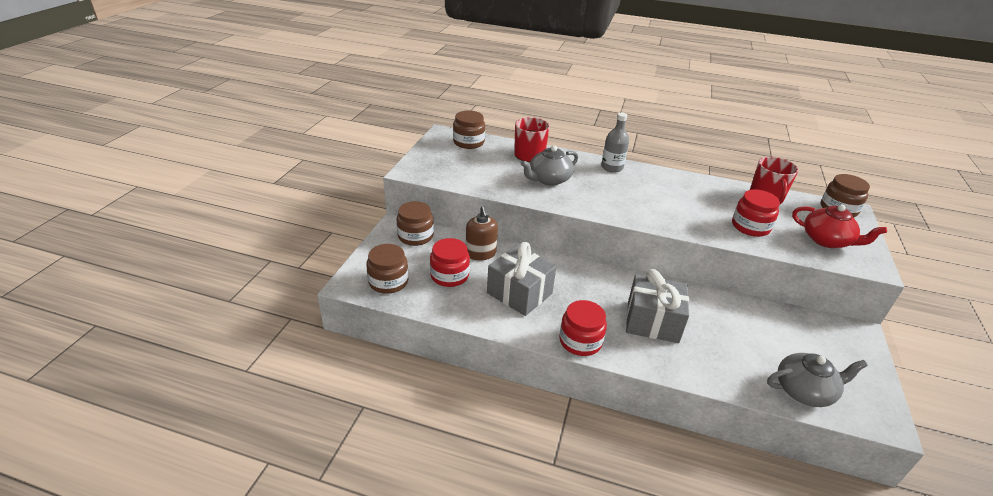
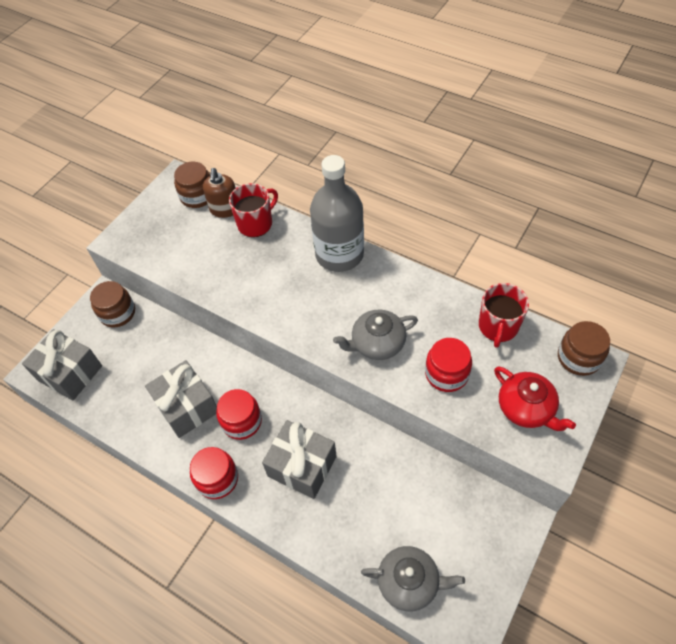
camera: 20 degrees right, 20 degrees up
(388, 282) = (70, 373): brown jar -> grey gift
(449, 275) = (129, 373): red jar -> red jar (241, 421)
(480, 253) = (172, 346): brown soap dispenser -> brown soap dispenser (225, 209)
(549, 179) = (257, 268): grey teapot -> grey teapot (377, 343)
(612, 167) = (339, 254): grey bottle -> grey bottle, size x1.86

